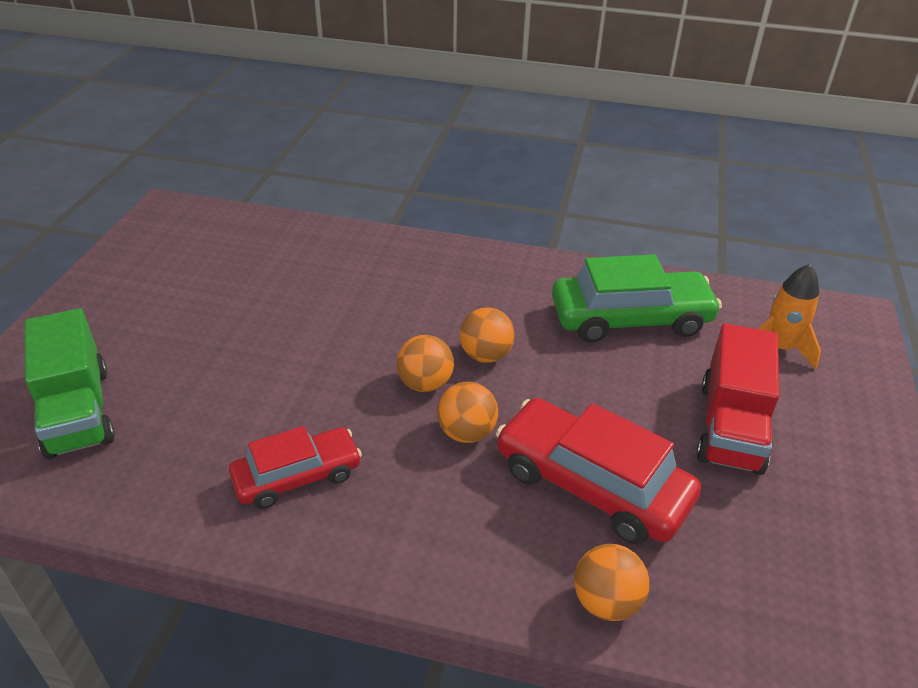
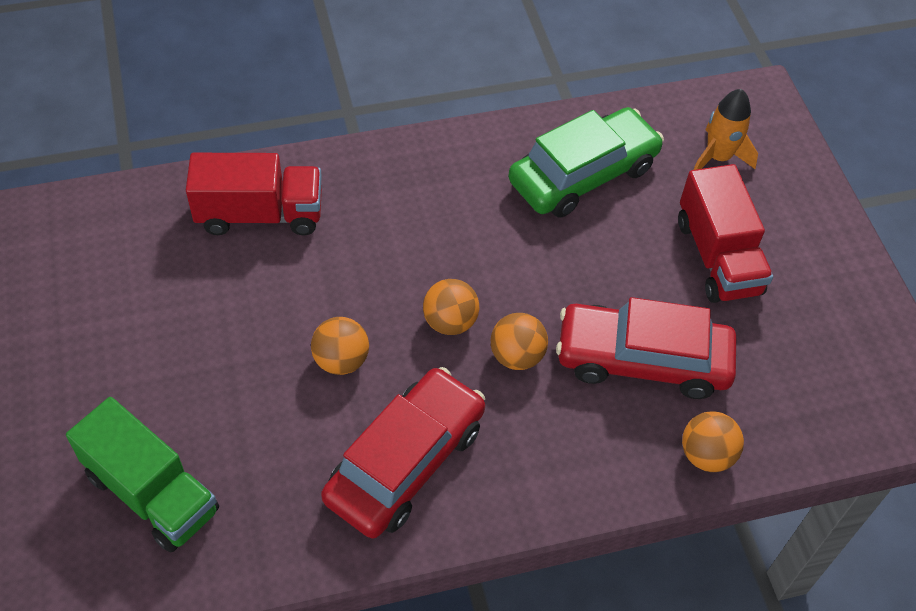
camera: 30 degrees left, 15 degrees up
(297, 476) = (405, 462): red car -> red car, size x1.57
(331, 259) = (260, 214): none -> red truck
(485, 355) = (483, 268): orange ball -> orange ball (341, 360)

